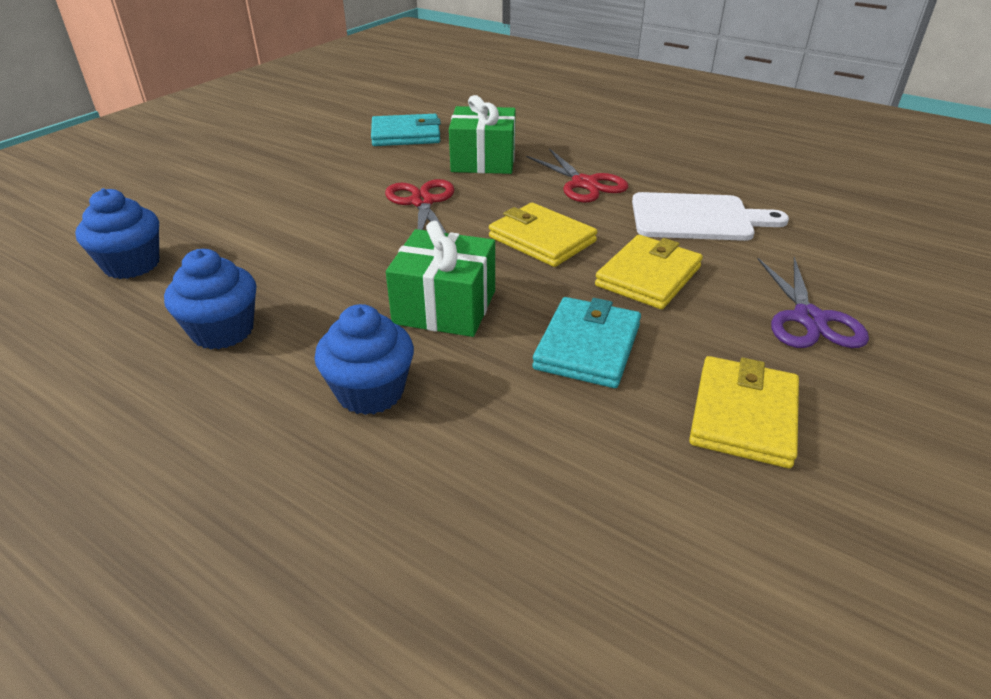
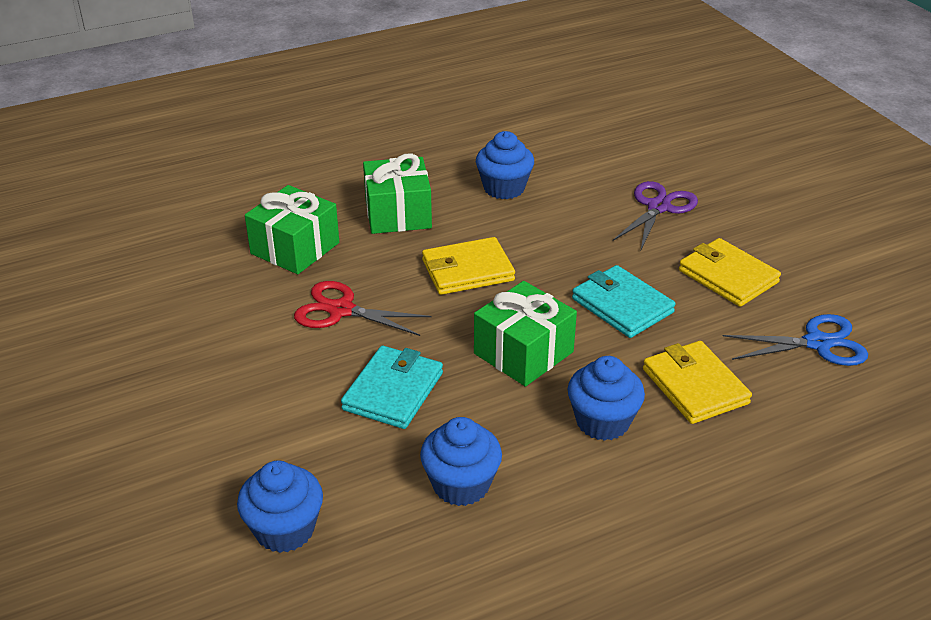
camera: 60 degrees left, 0 degrees up
(406, 135) = (179, 274): turquoise wallet -> turquoise wallet (393, 391)
(584, 183) = (398, 214): red scissors -> green gift
(648, 276) = (561, 245): yellow wallet -> yellow wallet (695, 386)
(694, 554) = (817, 343): none -> blue scissors
(697, 218) = (504, 188): white cutting board -> blue cupcake
(808, 319) = (658, 207): purple scissors -> purple scissors turned 90 degrees counterclockwise

